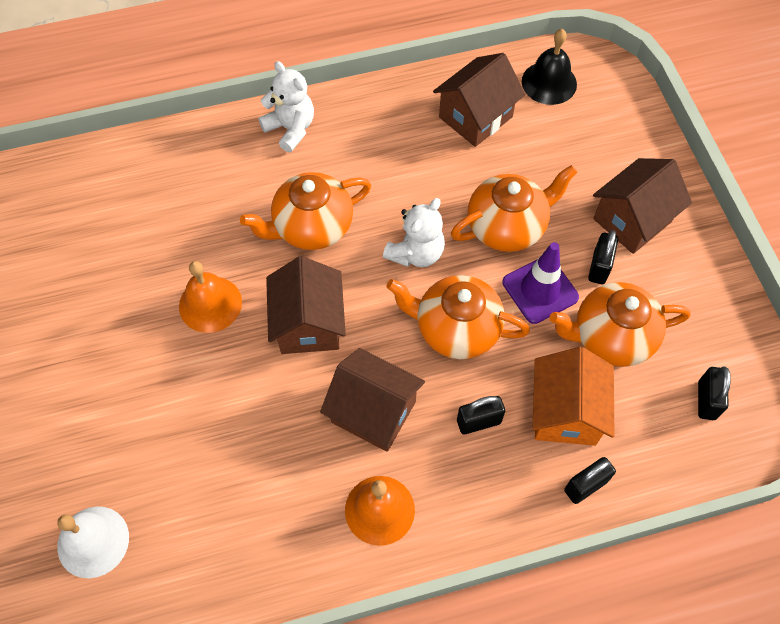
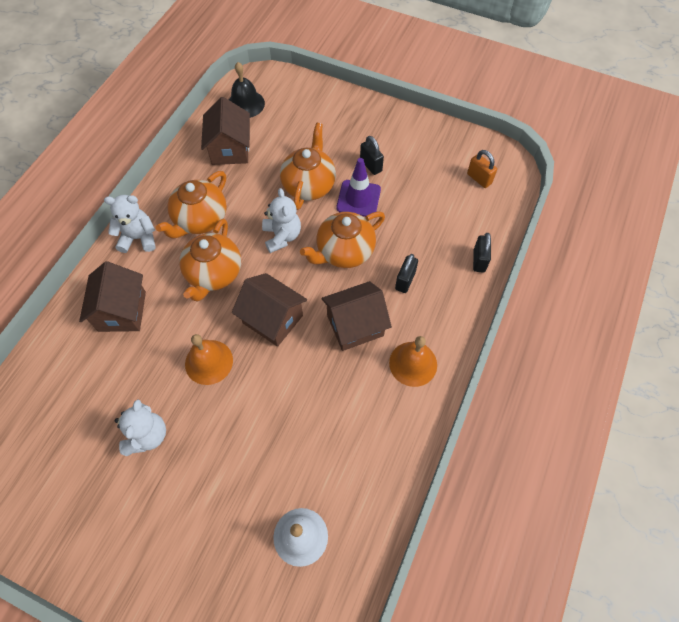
camera: 50 degrees left, 0 degrees up
(91, 314) = (147, 435): none -> white teddy bear
(565, 412) = (434, 239): orange house -> none
(611, 337) = (412, 190): orange teapot -> orange teapot (200, 220)
(632, 220) = (359, 132): brown house -> brown house (122, 311)
(706, 400) = (479, 179): black padlock -> orange padlock

